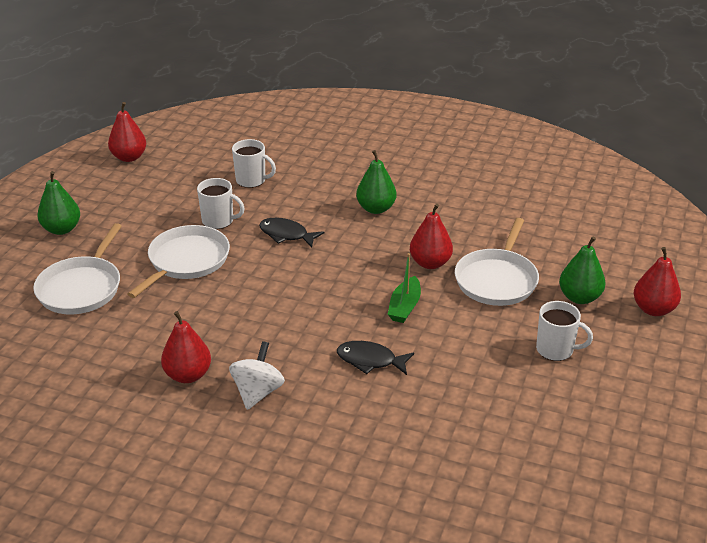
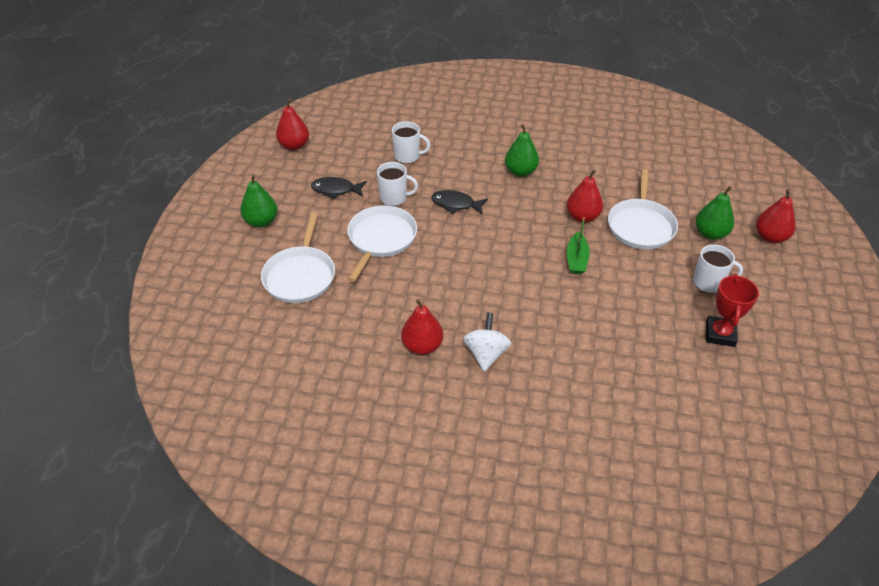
camera: 10 degrees left, 10 degrees up
(370, 360) = (566, 312): black fish -> black fish (336, 190)
(547, 406) = (720, 334): none -> red trophy

